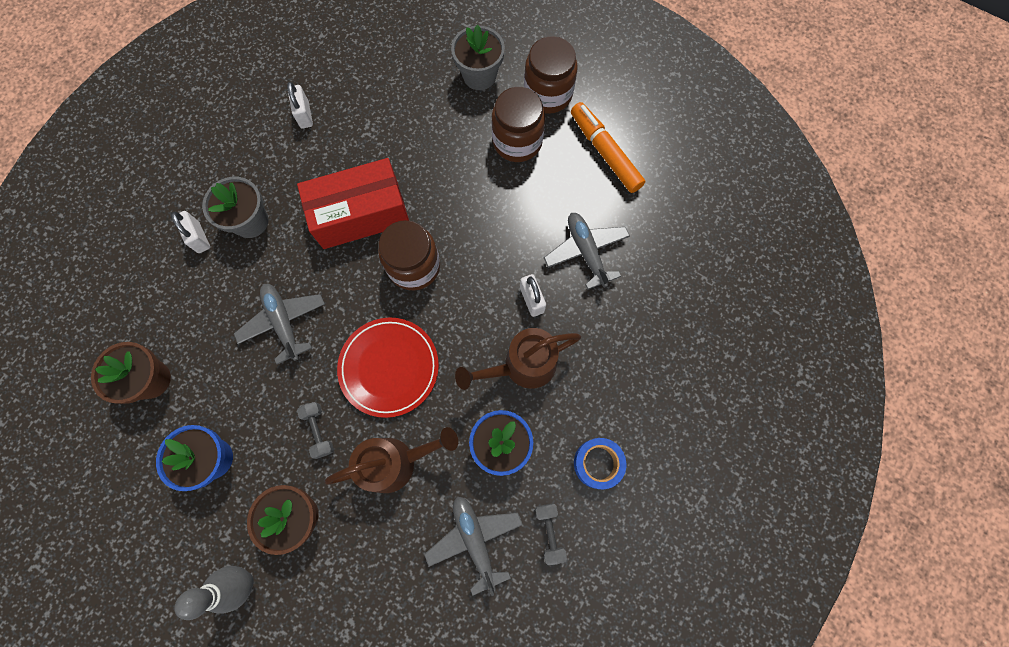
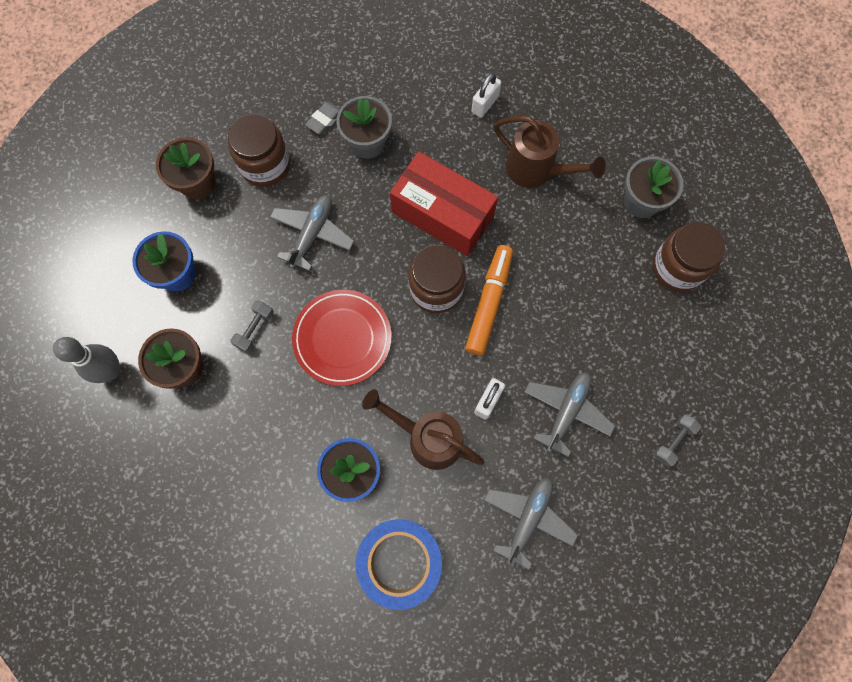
camera: 50 degrees right, 0 degrees up
(199, 237) = (324, 120): white padlock -> grey eraser
(396, 462) = (277, 405): brown watering can -> brown watering can (536, 170)
(475, 540) = (266, 512): grey plane -> grey plane (528, 519)
(517, 141) = (612, 279): brown jar -> brown jar (265, 165)
(549, 532) = (316, 566): grey dumbbell -> grey dumbbell (673, 441)
(598, 463) = (400, 562): blue tape -> blue tape, size x1.67
(605, 152) = (669, 356): orange marker -> orange marker (489, 303)

